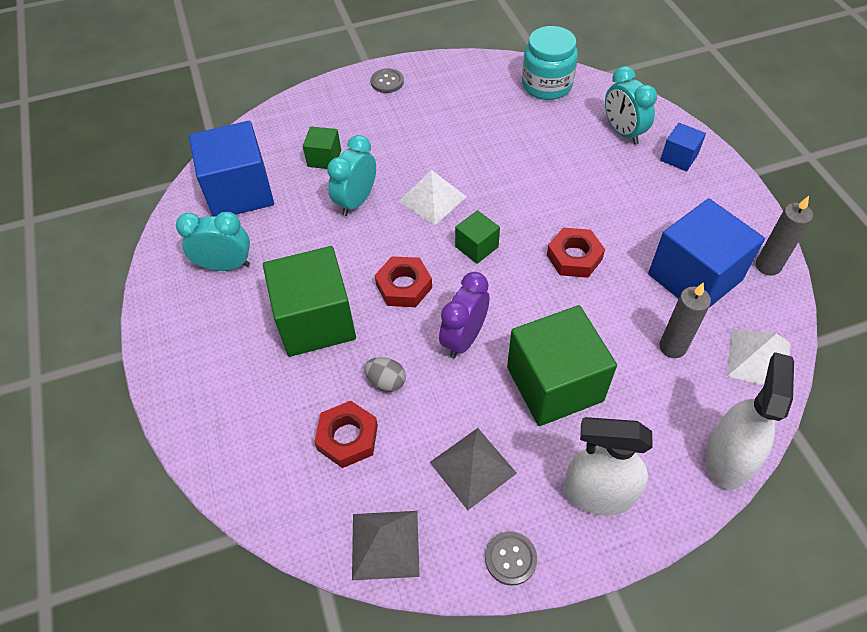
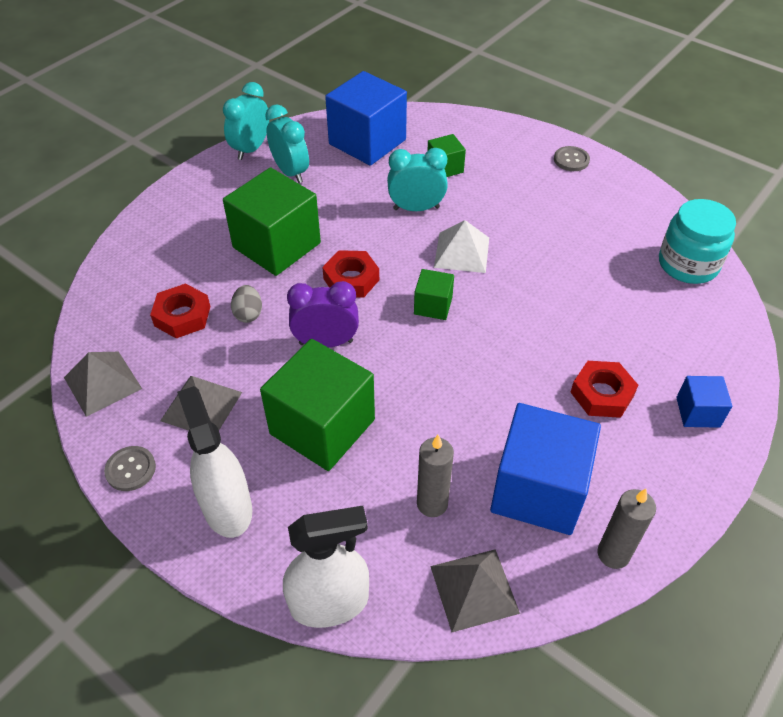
camera: 55 degrees right, 5 degrees down
(574, 257) = (481, 380): red nut -> red nut (602, 394)
(623, 132) = (685, 350): turquoise clock -> turquoise clock (251, 149)
(759, 359) = (474, 589): white pyramid -> grey pyramid

